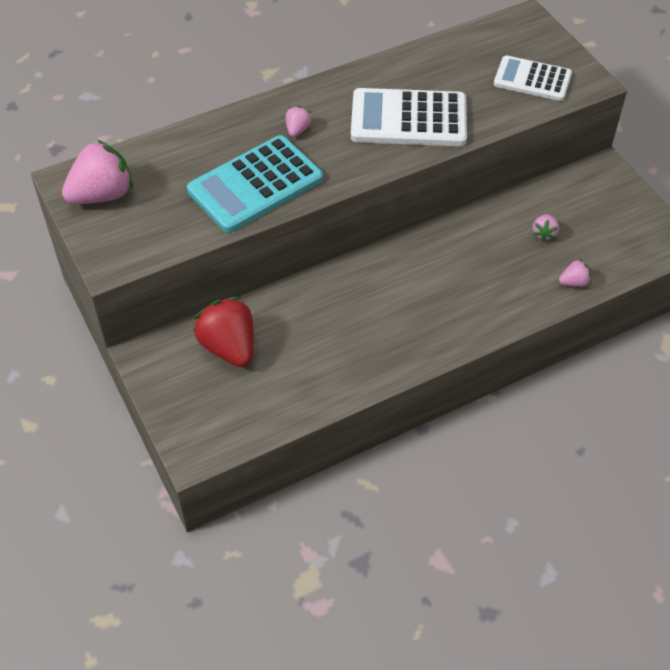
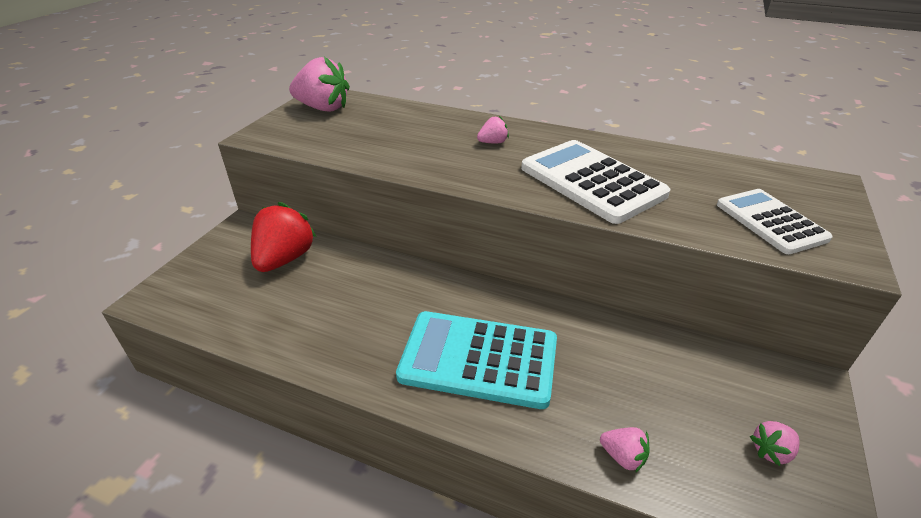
camera: 50 degrees right, 15 degrees down
(255, 185) = (408, 151): turquoise calculator -> turquoise calculator (478, 359)
(544, 233) = (651, 385): pink strawberry -> pink strawberry (771, 451)

